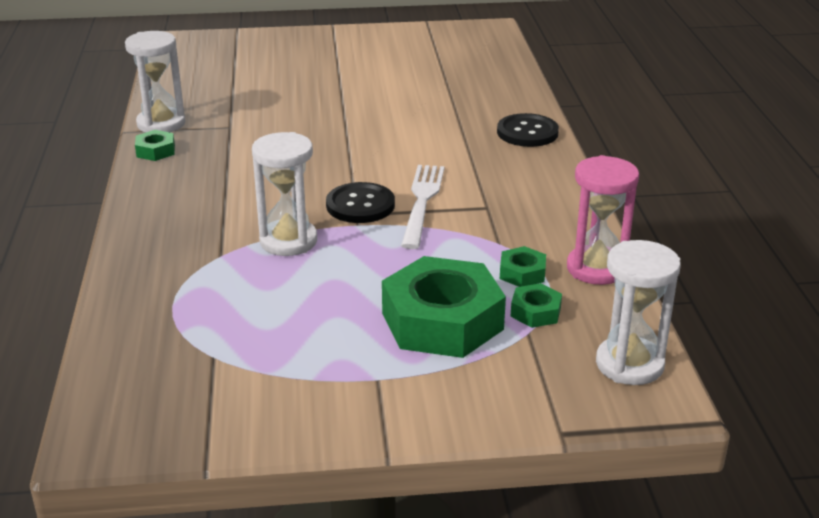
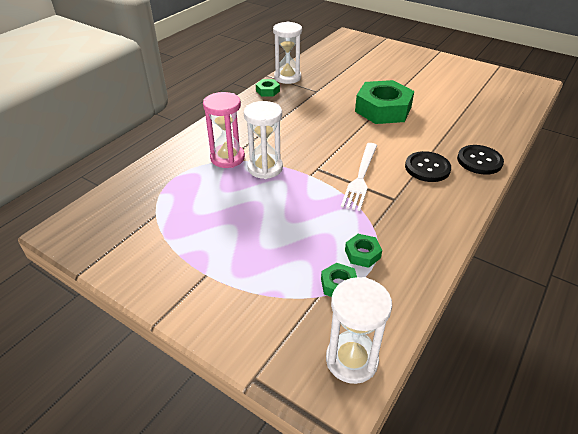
camera: 40 degrees right, 10 degrees up
(360, 205) = (325, 164): black button -> black button (427, 168)
(422, 202) = (360, 178): white fork -> white fork turned 150 degrees clockwise
(442, 321) = (280, 259): green nut -> green nut (383, 109)
(596, 269) = (413, 277): pink hourglass -> pink hourglass (227, 158)

